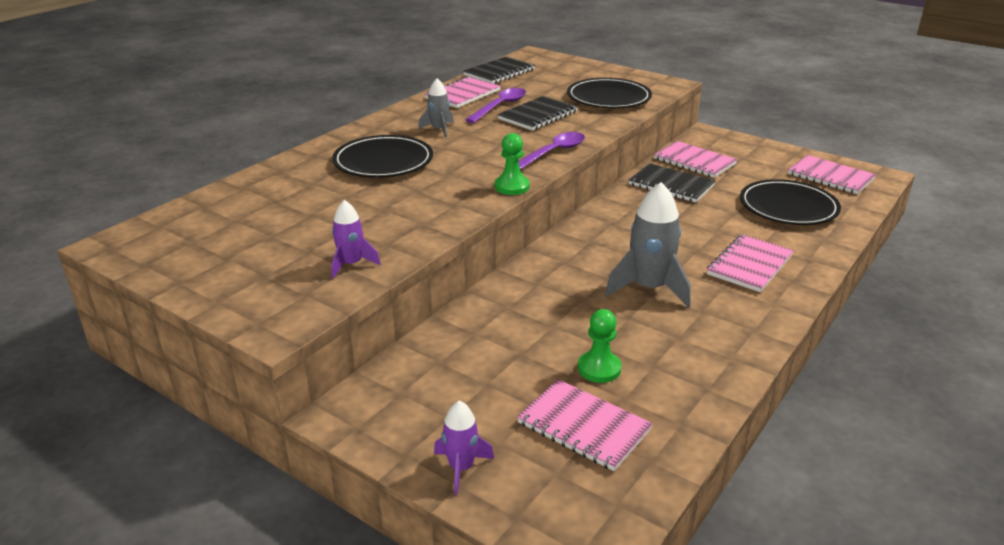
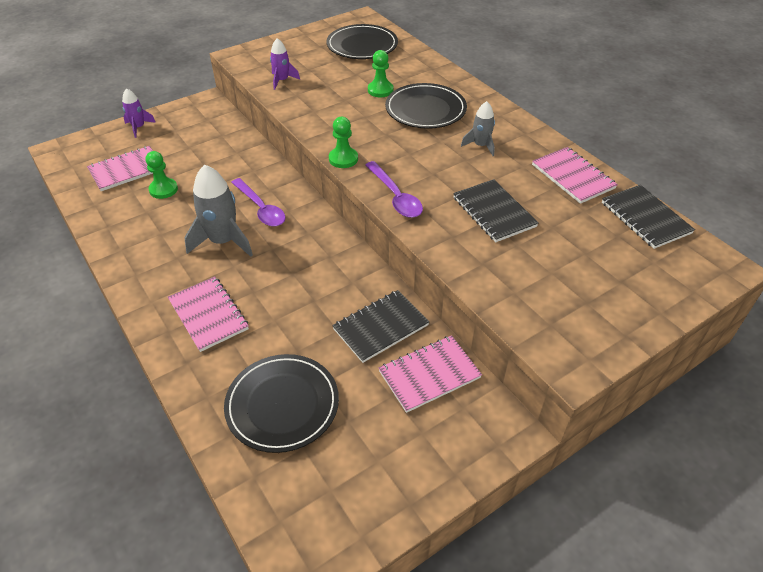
camera: 110 degrees right, 15 degrees up
(349, 192) = (380, 90): none -> green pawn
(500, 106) = (528, 193): purple spoon -> purple spoon (261, 208)
(608, 98) = (532, 283): black plate -> black plate (362, 45)
(830, 177) = (327, 501): pink notebook -> none

